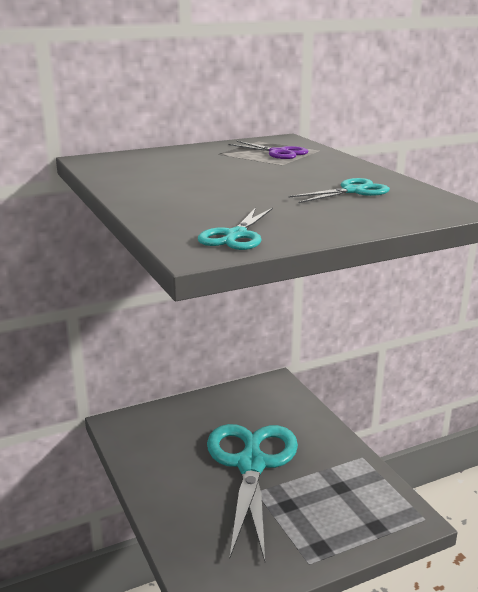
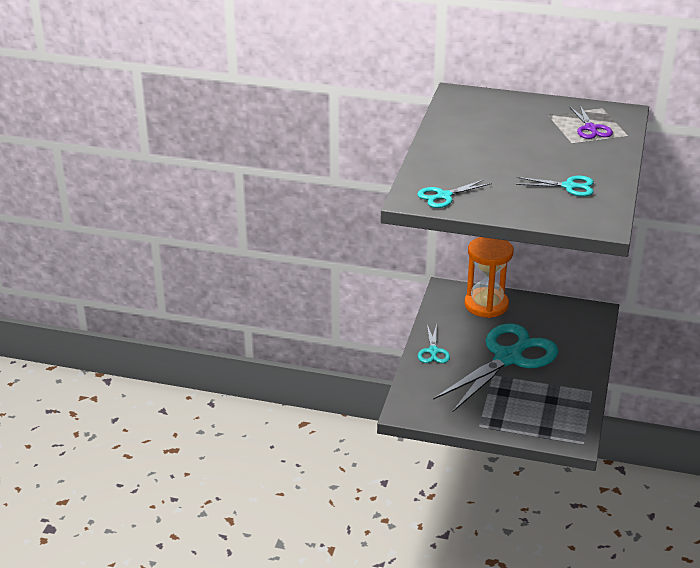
camera: 40 degrees right, 10 degrees up
(166, 498) = (433, 351): none -> turquoise scissors
(171, 420) = (486, 305): none -> orange hourglass

